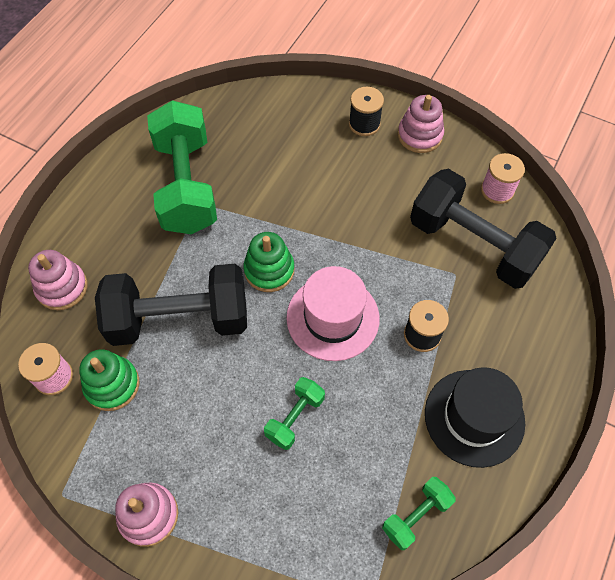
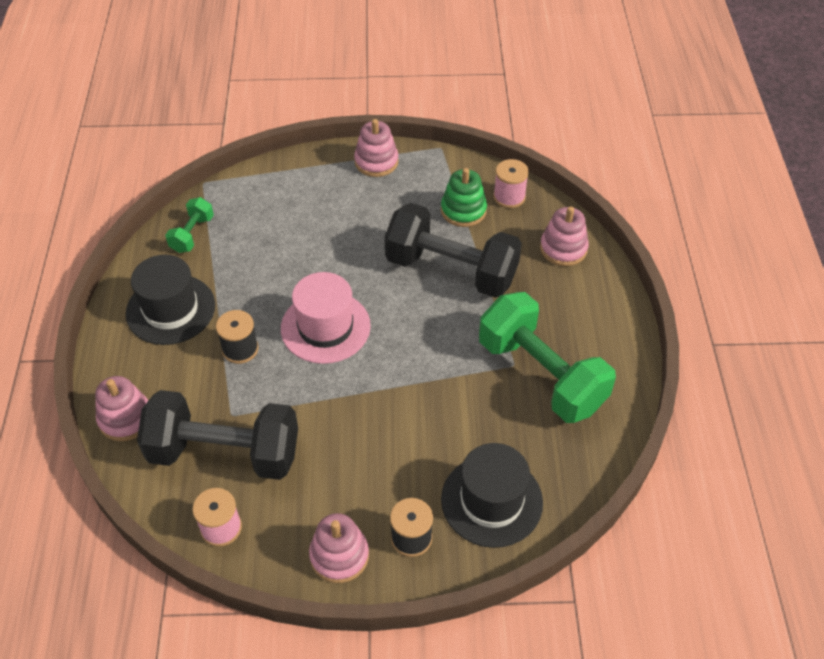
camera: 150 degrees right, 10 degrees down
(179, 319) = (451, 270): black dumbbell -> black dumbbell turned 60 degrees clockwise
(269, 270) = (406, 338): green stacking toy -> none
(294, 121) = (491, 500): none -> black hat
(295, 417) = (313, 249): green dumbbell -> none
(550, 316) = (125, 418): none -> pink stacking toy

